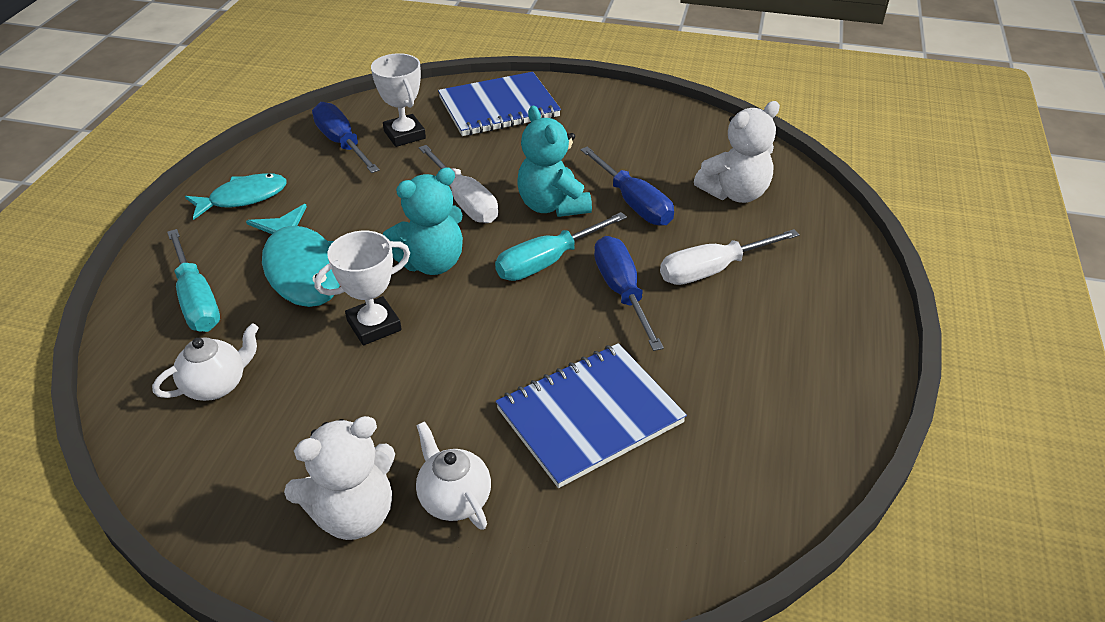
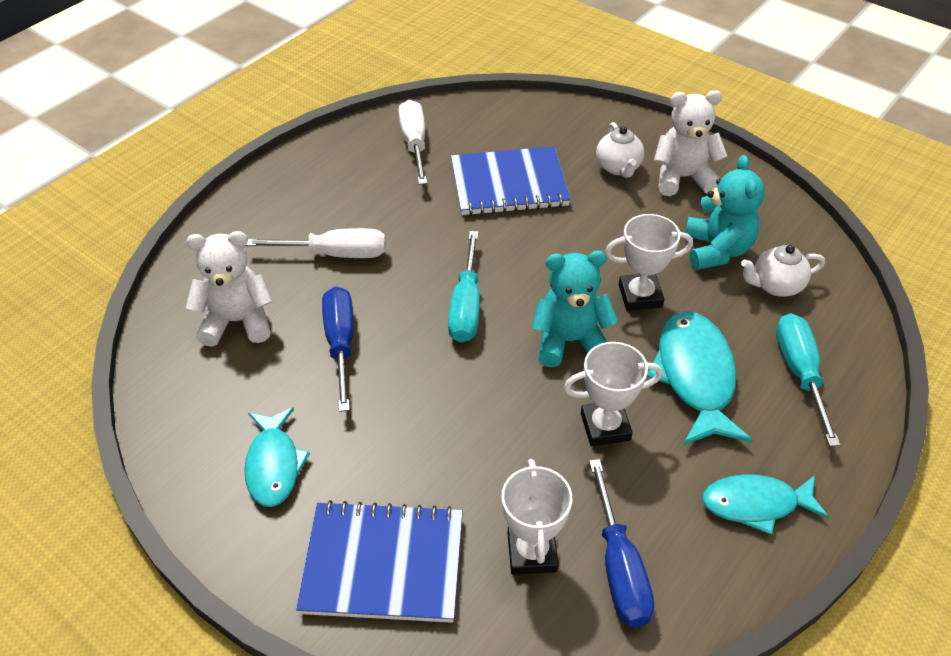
camera: 155 degrees left, 5 degrees up
(376, 211) = (605, 427): none -> white trophy
(465, 201) = (505, 406): white screwdriver -> white screwdriver (414, 143)
(546, 262) = (466, 307): turquoise screwdriver -> turquoise screwdriver turned 105 degrees clockwise
(552, 205) = (420, 369): turquoise teddy bear -> turquoise teddy bear (716, 250)
(611, 127) = (274, 465): none -> turquoise fish
(621, 291) = (422, 260): blue screwdriver -> none

